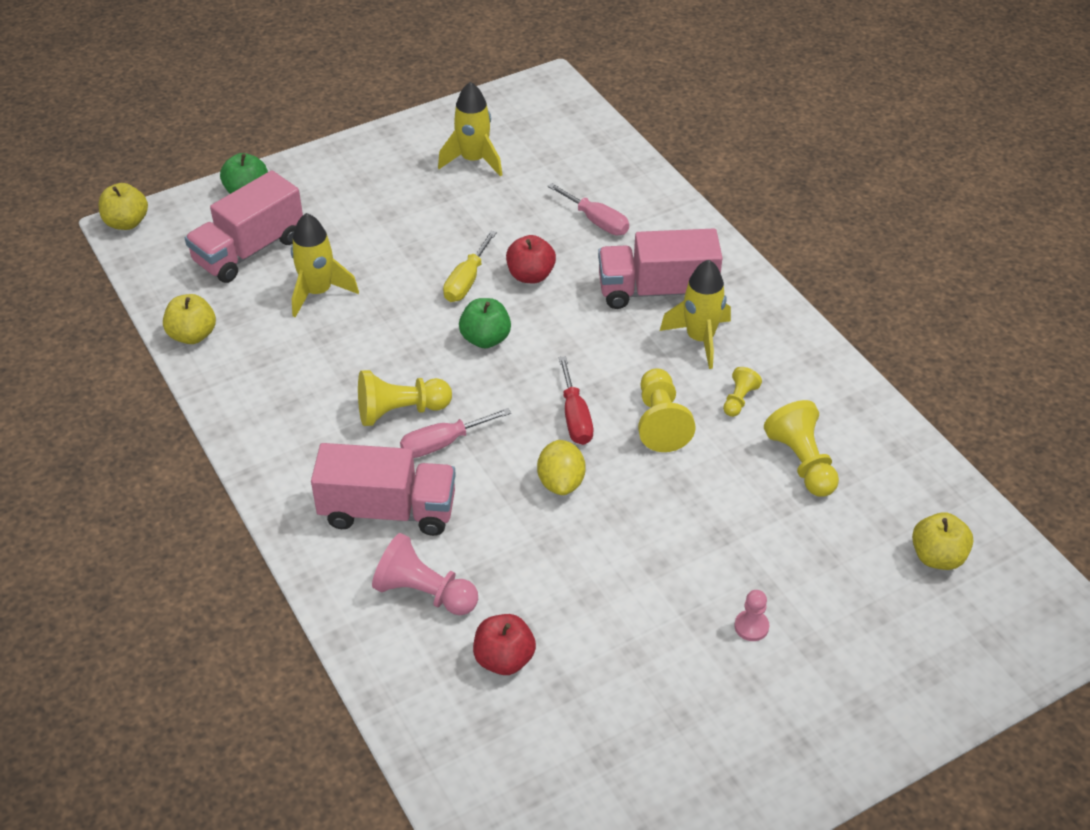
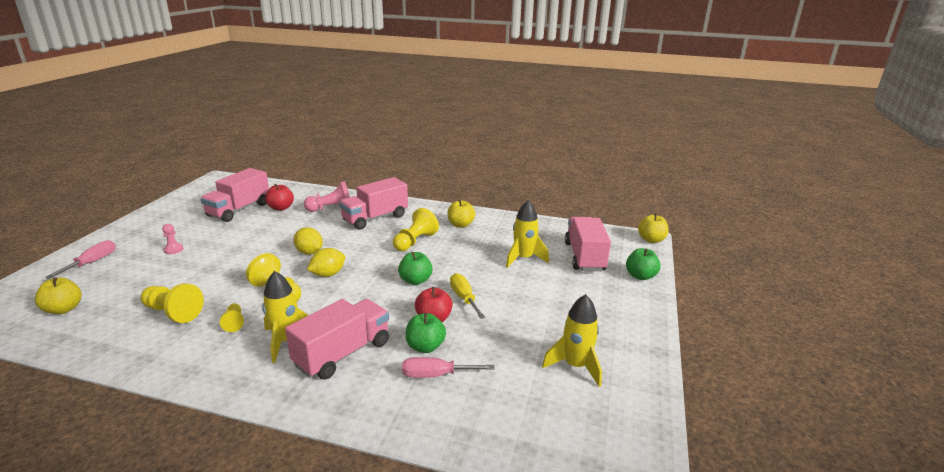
camera: 135 degrees right, 20 degrees down
(193, 335) = (540, 224): yellow apple -> yellow apple (460, 225)
(443, 443) = (381, 241): pink screwdriver -> pink screwdriver (92, 262)
(574, 252) = (425, 347): none -> green apple
(575, 417) = (328, 274): red screwdriver -> yellow lemon
(580, 706) = (239, 210): none -> pink truck

